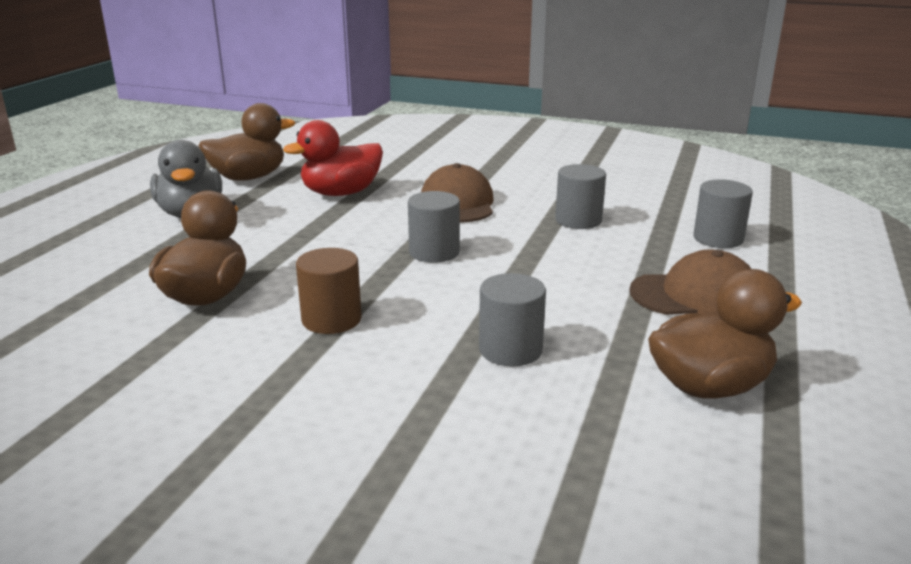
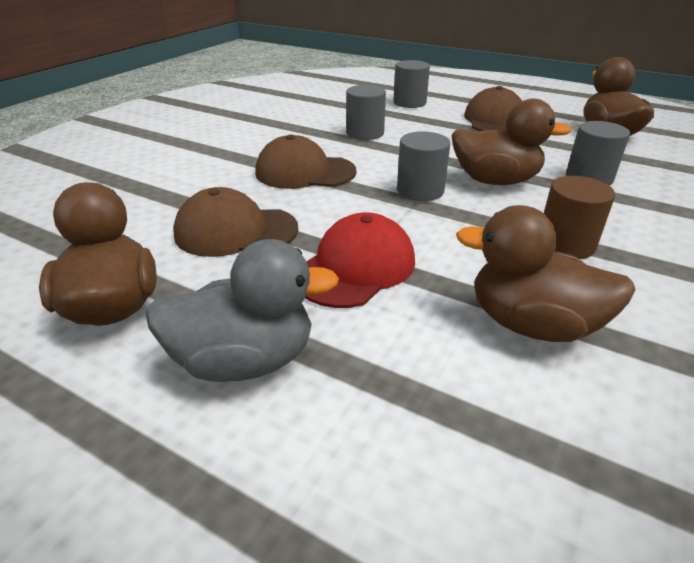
camera: 80 degrees left, 10 degrees up
(289, 234) = (355, 267): none -> red cap
(341, 193) = (236, 231): red duck -> brown cap
(474, 289) = (495, 181): none -> brown duck

